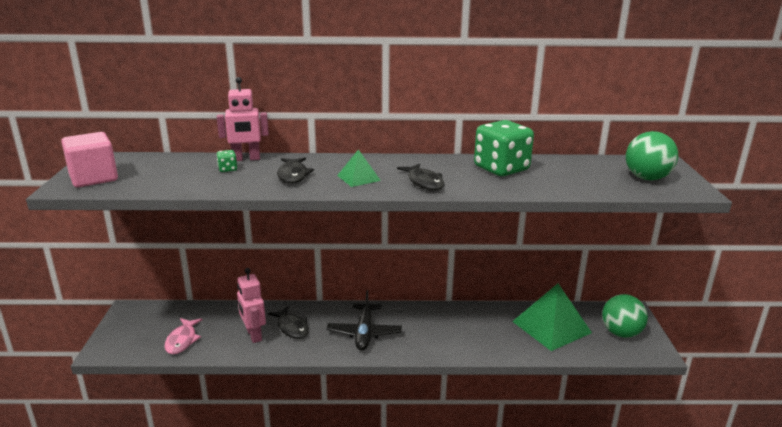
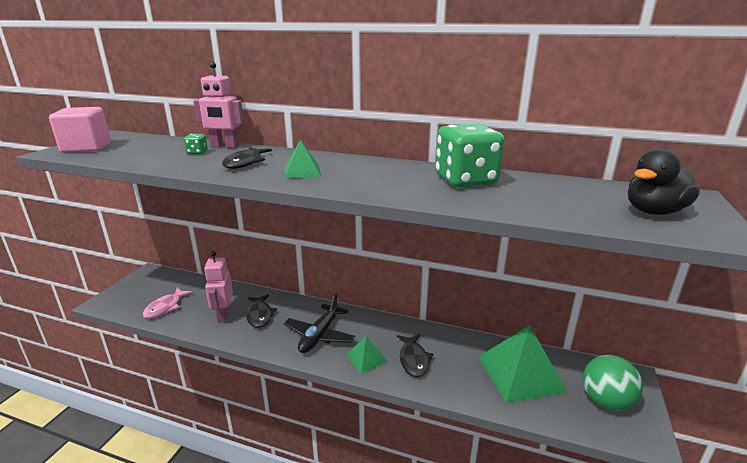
camera: 20 degrees right, 0 degrees up
(420, 343) = (366, 358): none -> green pyramid
(424, 182) = (364, 183): black fish -> black fish (414, 360)
(647, 178) = (654, 211): green ball -> black duck

